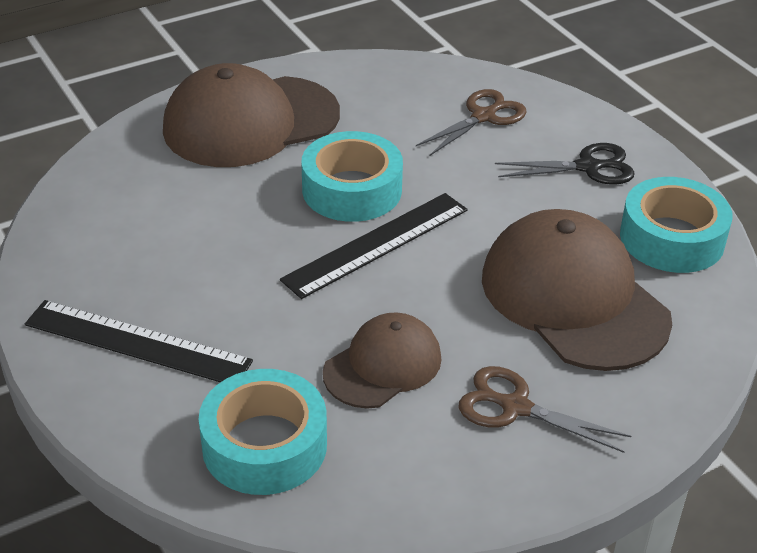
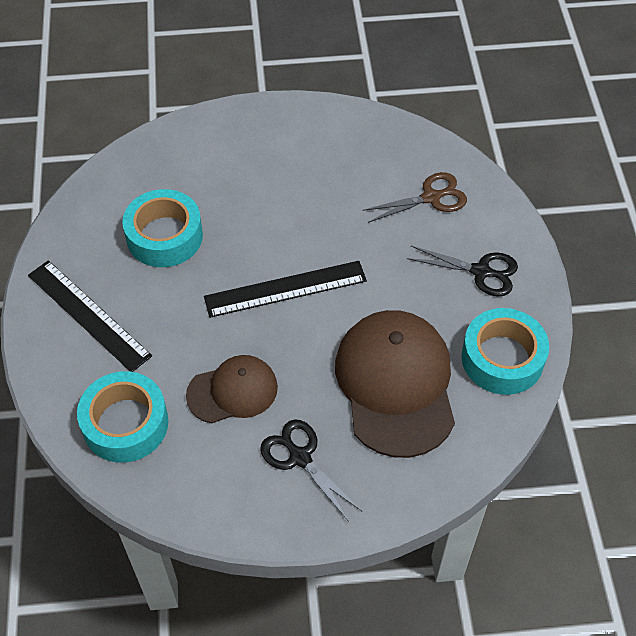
camera: 25 degrees right, 15 degrees up
(250, 122) = (258, 149): brown cap -> none
(352, 190) = (295, 235): turquoise tape -> turquoise tape (164, 236)
(515, 407) = (300, 457): brown scissors -> black scissors

